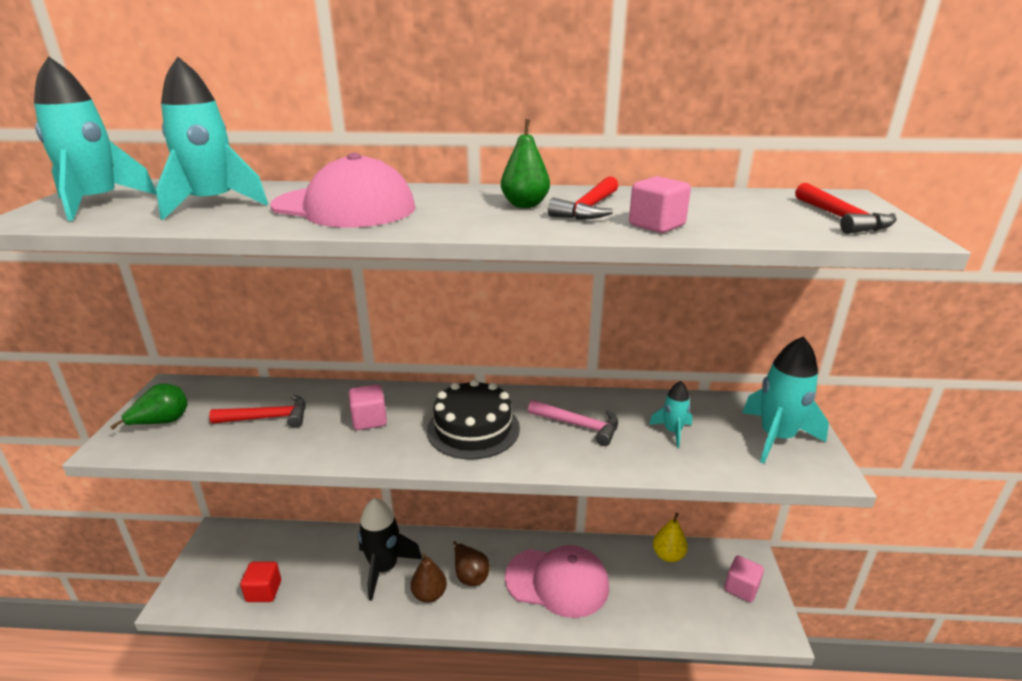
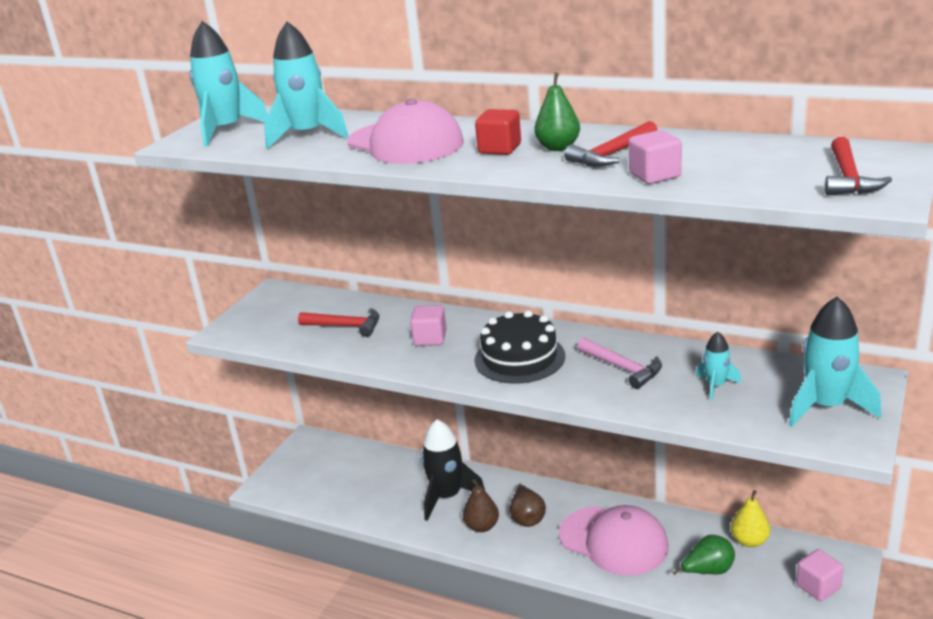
camera: 25 degrees right, 0 degrees up
(162, 422) = (262, 319): green pear -> green pear (708, 571)
(264, 591) = (336, 495): red cube -> red cube (499, 149)

